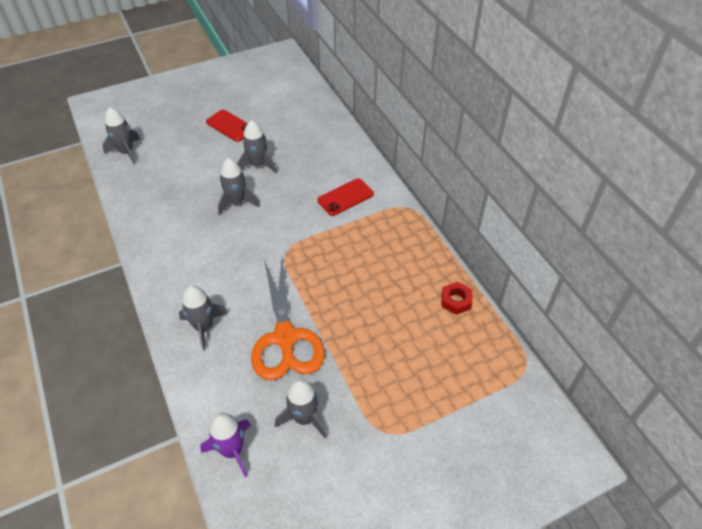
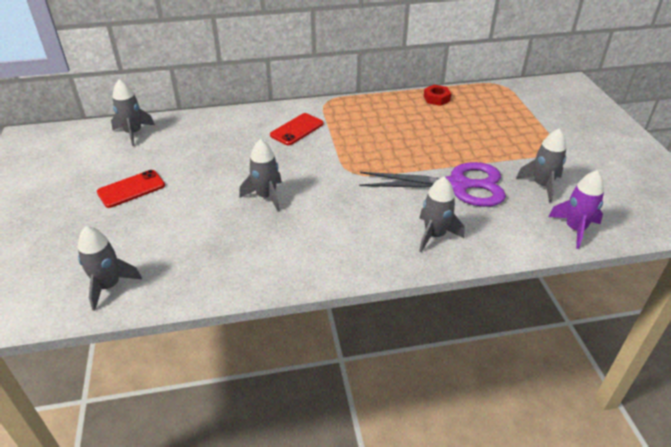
camera: 75 degrees left, 10 degrees down
(258, 165) = (215, 176): grey rocket -> grey rocket (133, 133)
(285, 338) = (457, 185): orange scissors -> purple scissors
(345, 197) = (297, 129): red phone -> red phone turned 60 degrees clockwise

